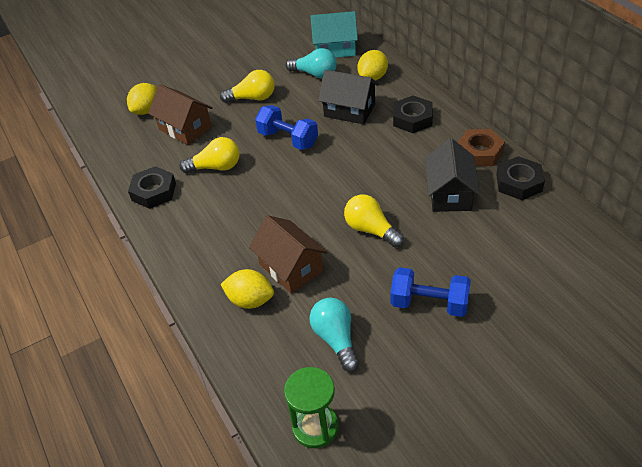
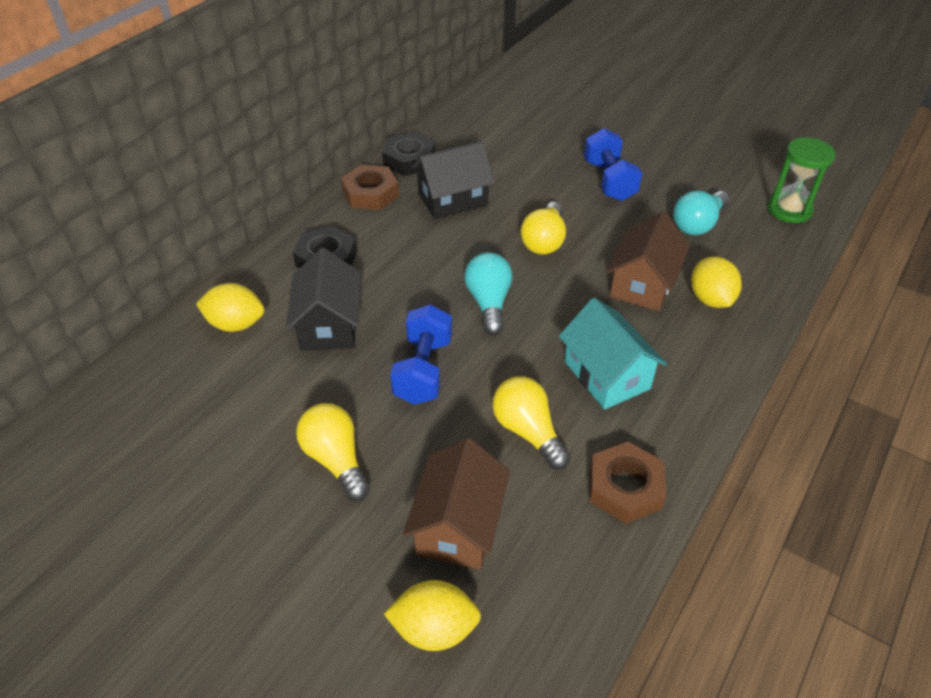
camera: 120 degrees left, 0 degrees up
(153, 192) = (625, 488): black nut -> brown nut
(315, 74) = (241, 398): turquoise light bulb -> turquoise light bulb (489, 303)
(335, 49) = (156, 397): turquoise house -> turquoise house (606, 375)

